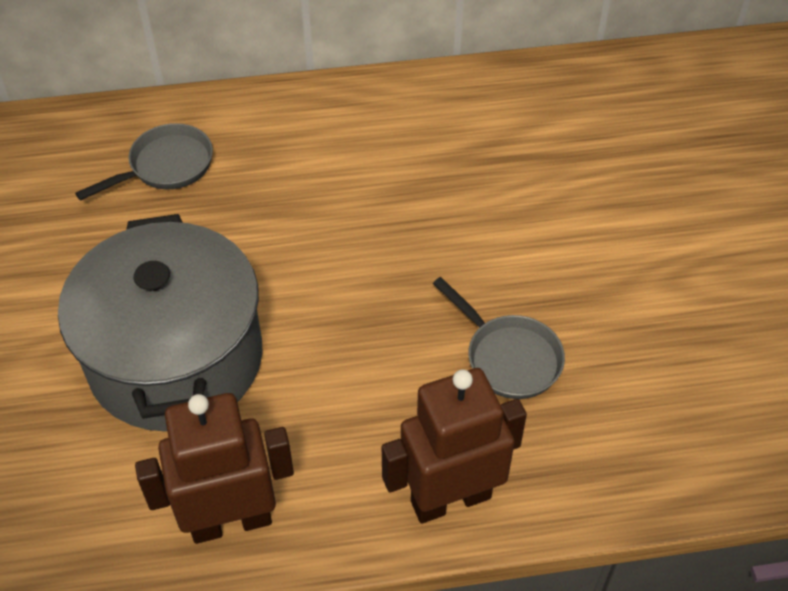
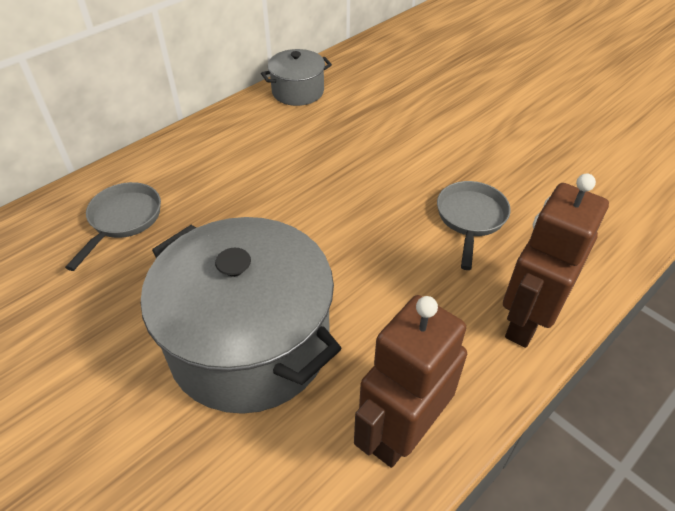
camera: 35 degrees left, 5 degrees down
(467, 93) = (298, 91): none -> grey pot
(508, 357) = (470, 219): grey pan -> grey pan turned 90 degrees counterclockwise

